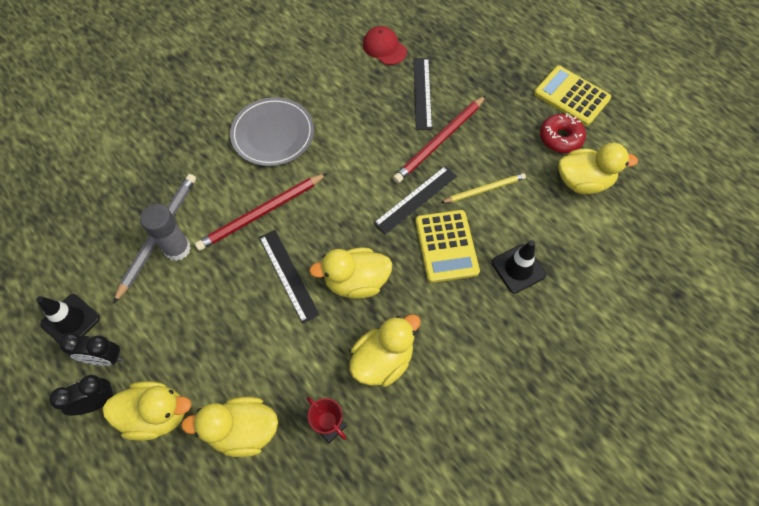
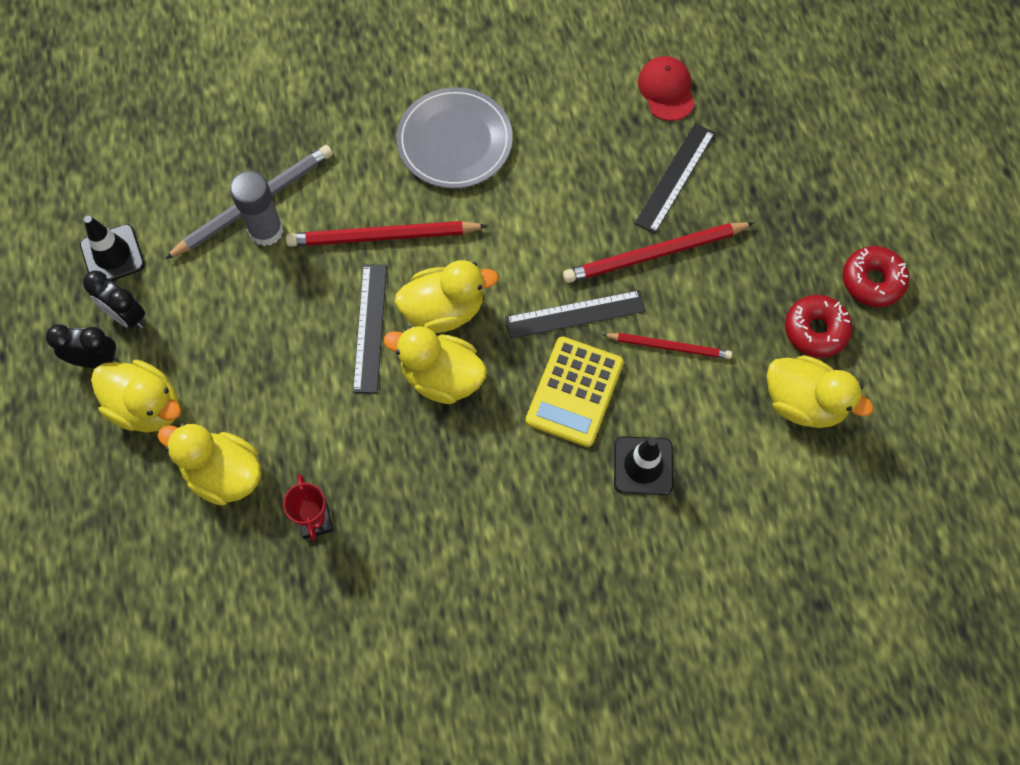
camera: 30 degrees right, 5 degrees up
(383, 360) = (416, 483): yellow duck -> yellow duck (444, 310)
(484, 189) = (669, 346): yellow pencil -> red pencil
(571, 96) = (872, 281): yellow calculator -> red donut

